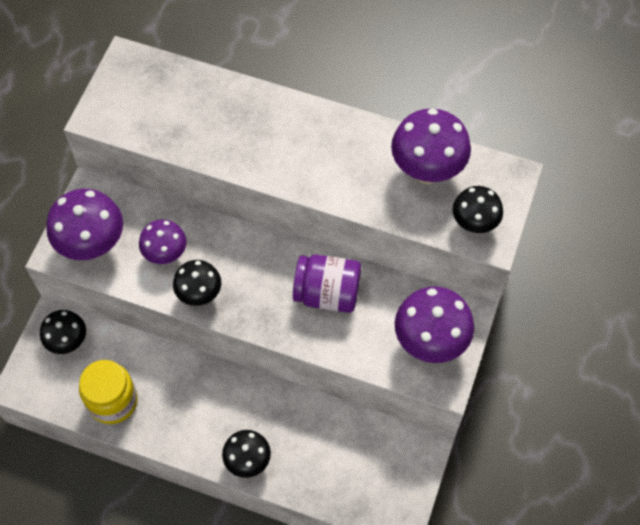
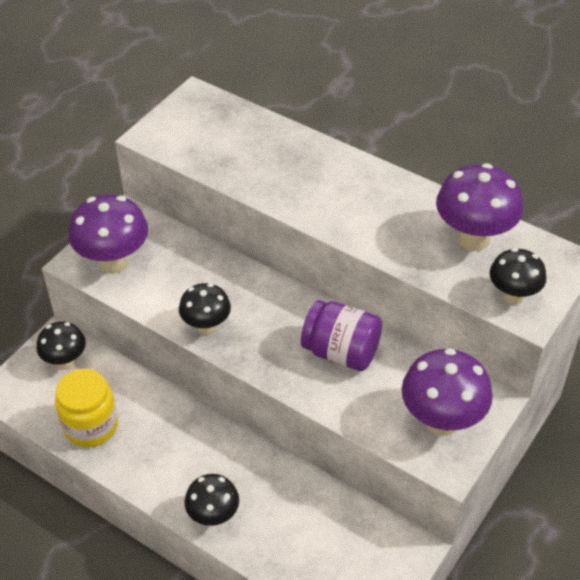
camera: 15 degrees right, 15 degrees down
(166, 254) = (184, 284): purple mushroom -> none

